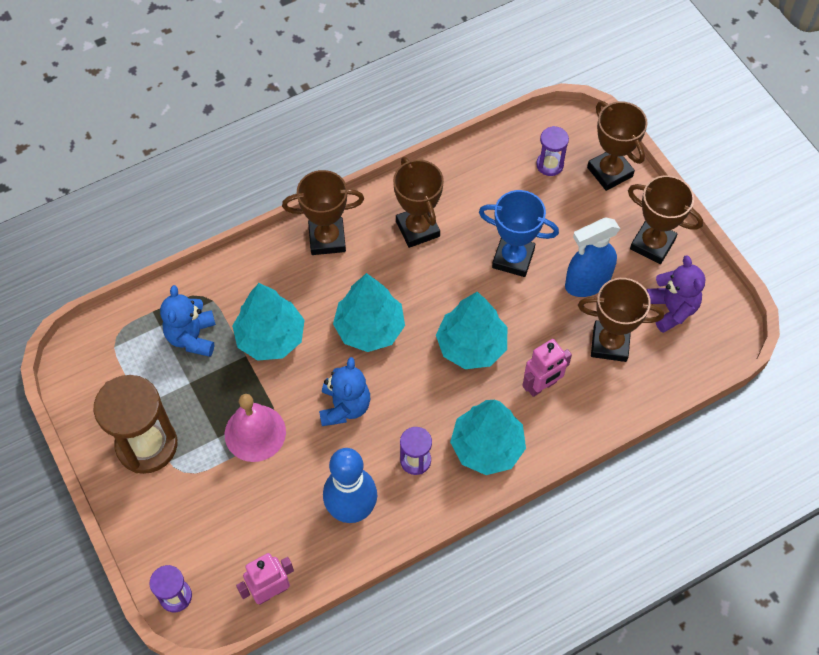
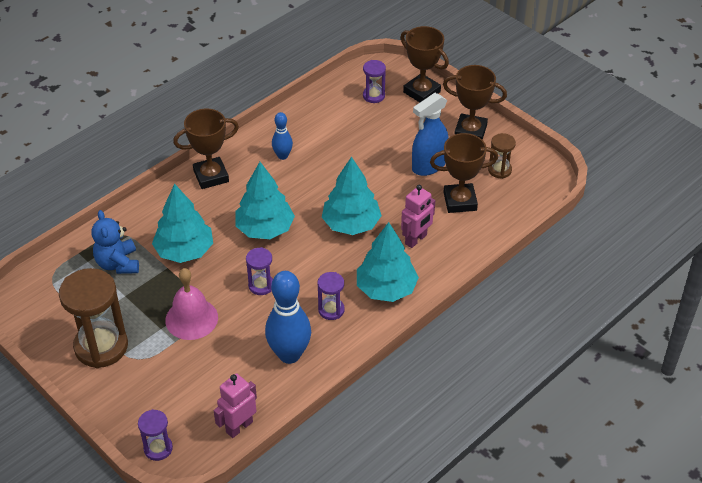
camera: 15 degrees left, 15 degrees down
(344, 406) = (261, 285): blue teddy bear -> purple hourglass
(417, 229) = (282, 156): brown trophy -> blue bowling pin
(513, 258) = (365, 161): blue trophy -> none
(671, 309) = (499, 170): purple teddy bear -> brown hourglass

